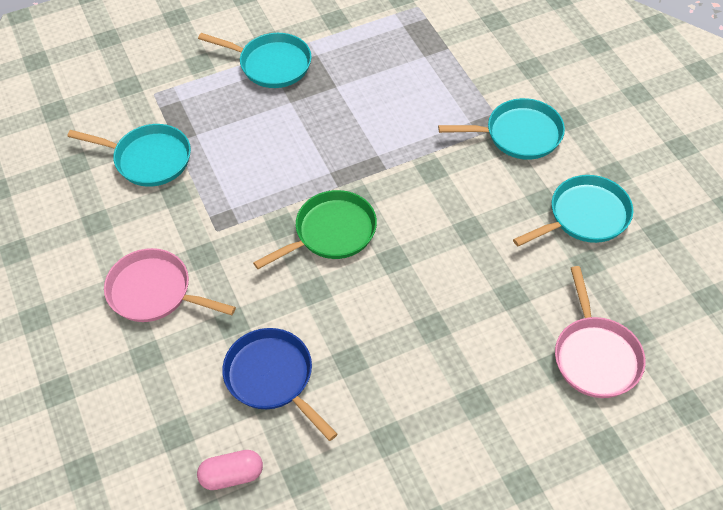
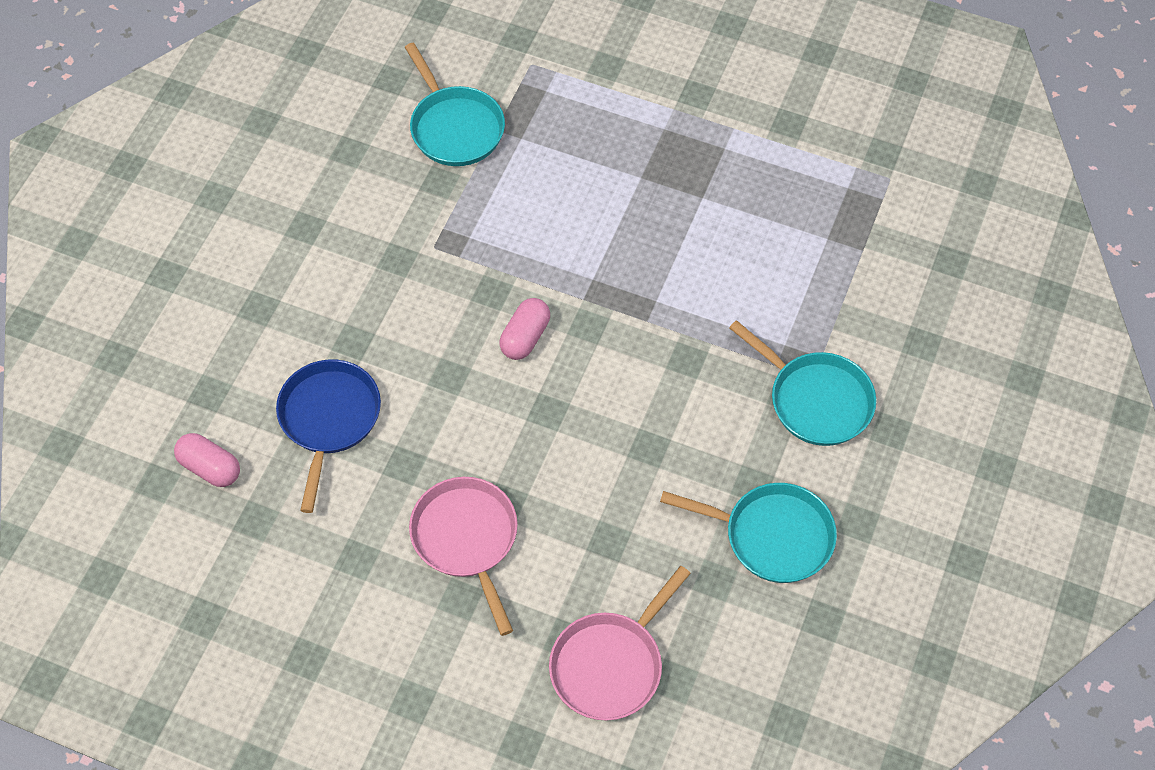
camera: 45 degrees right, 5 degrees up
(154, 292) = (324, 257): pink pan -> pink pan (467, 539)
(271, 64) = (669, 122): turquoise pan -> none
(331, 233) = (525, 337): green pan -> pink capsule

